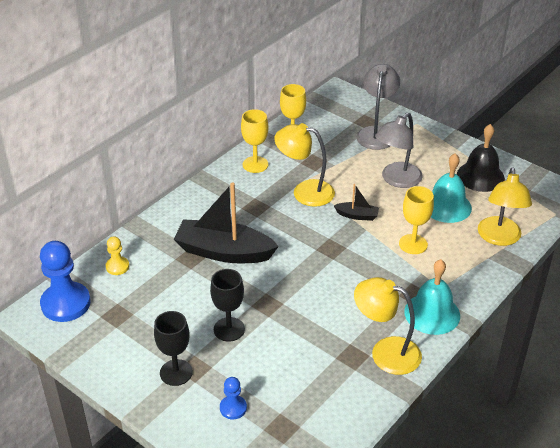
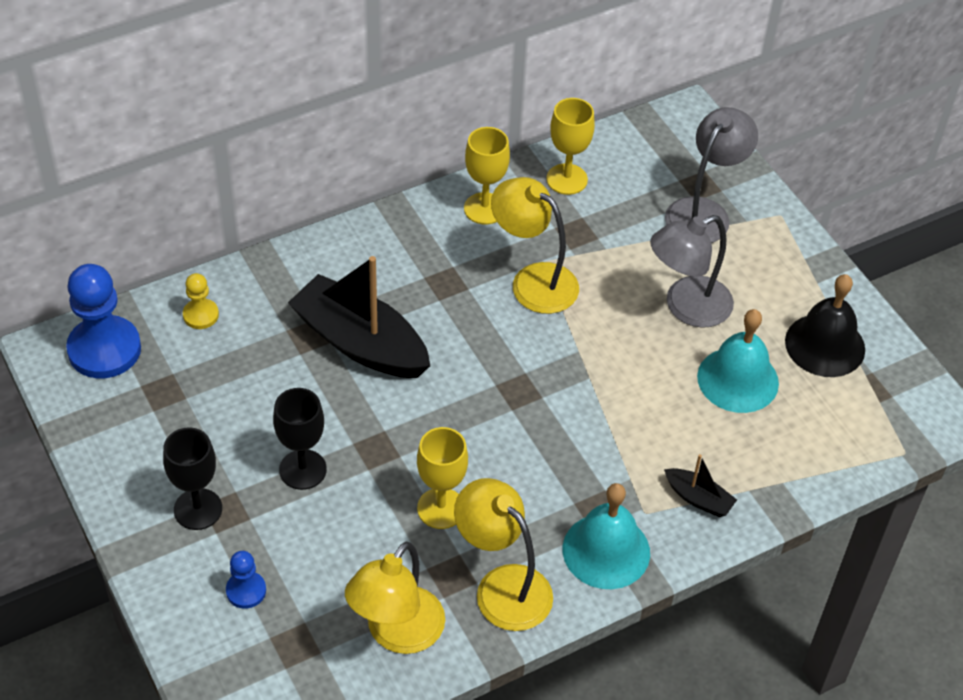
camera: 20 degrees right, 10 degrees up
(357, 215) = (589, 349): black boat -> black boat (698, 498)
(413, 244) = (646, 427): yellow goblet -> yellow goblet (441, 508)
(499, 238) = (787, 463): yellow lamp -> yellow lamp (396, 633)

